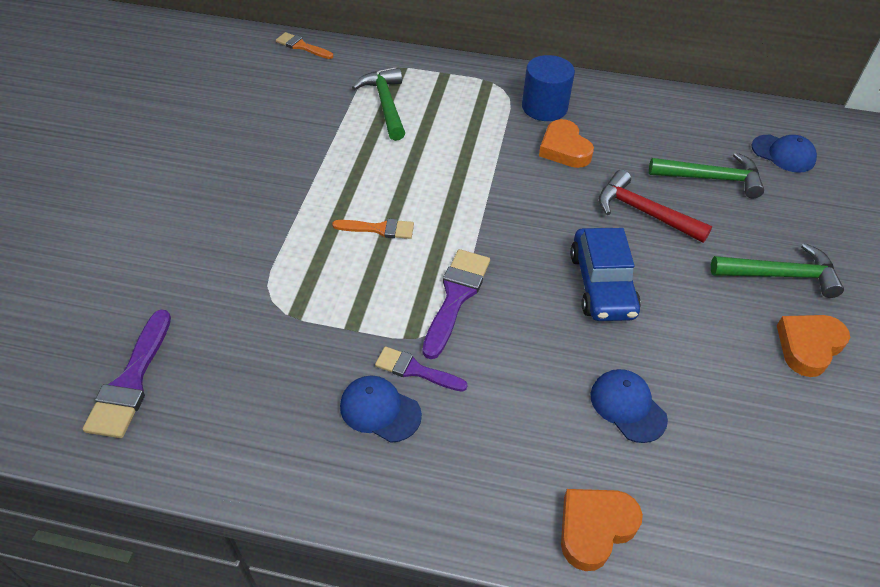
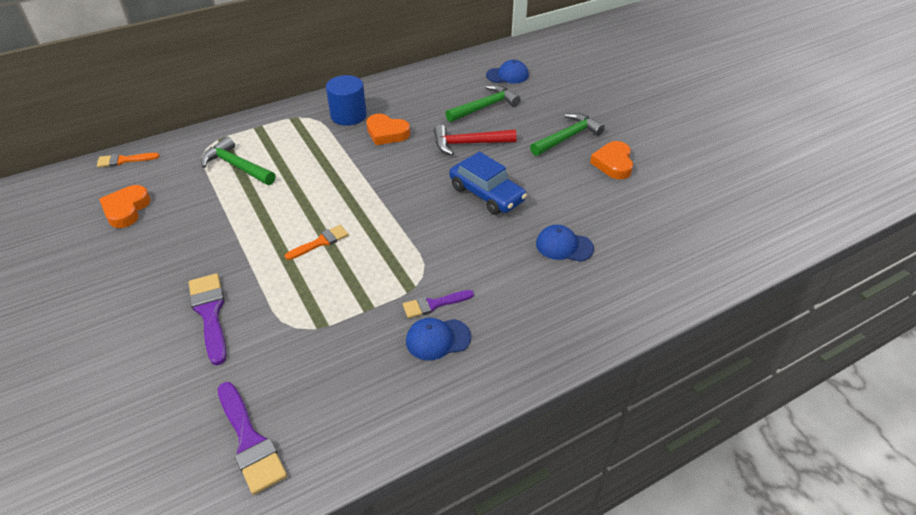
camera: 40 degrees left, 5 degrees down
(456, 297) = (413, 250): purple brush -> purple brush (210, 313)
(595, 528) = (609, 313): orange heart -> orange heart (126, 209)

